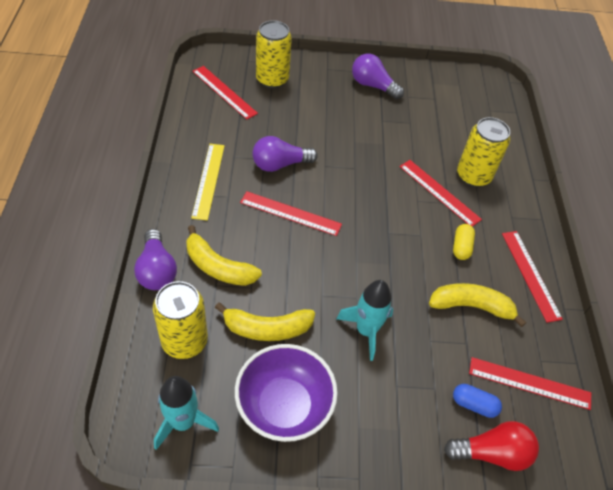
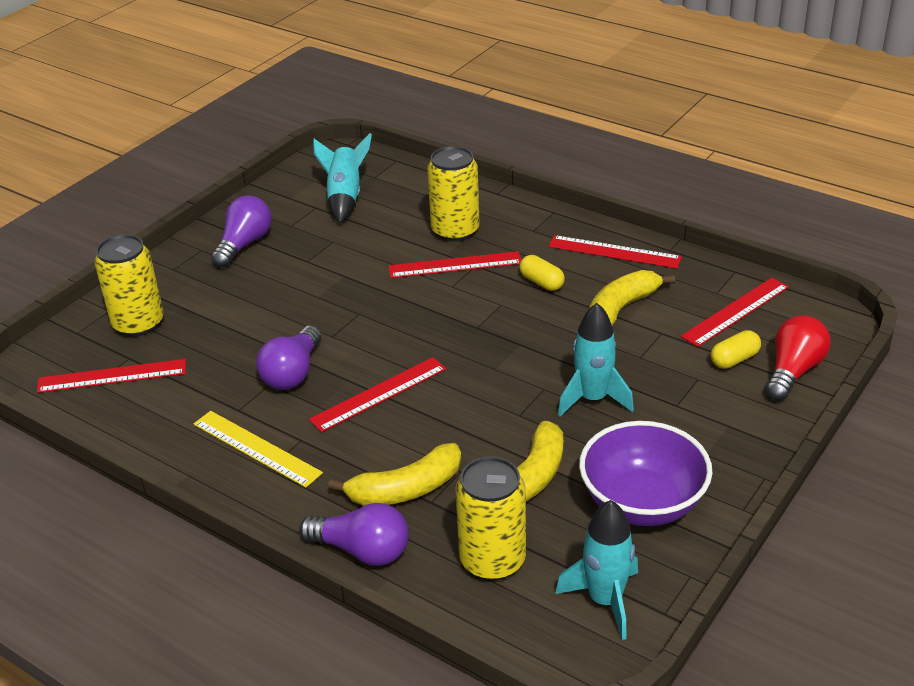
camera: 50 degrees left, 15 degrees down
(373, 86) = (244, 244): purple light bulb -> purple light bulb turned 135 degrees clockwise
(456, 107) = (345, 197): none -> turquoise rocket
(474, 404) = (734, 359): blue capsule -> yellow capsule

